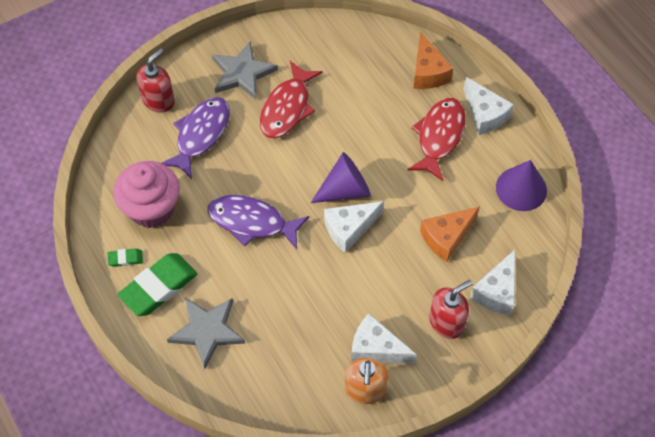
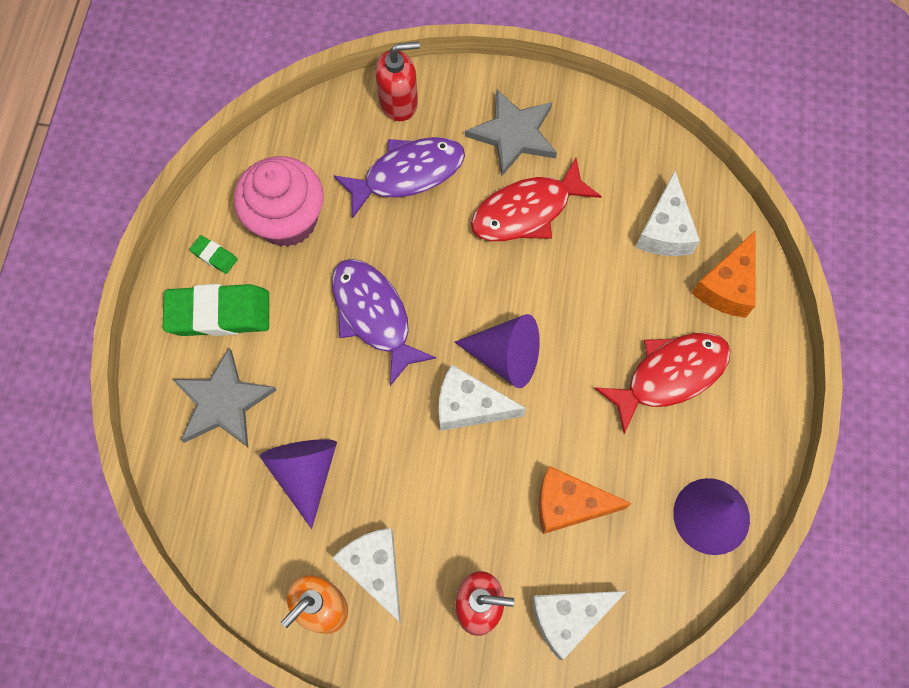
camera: 40 degrees right, 10 degrees up
(291, 330) = (305, 472): none -> purple cone
(484, 114) = (749, 389): white cheese -> white cheese (665, 230)

